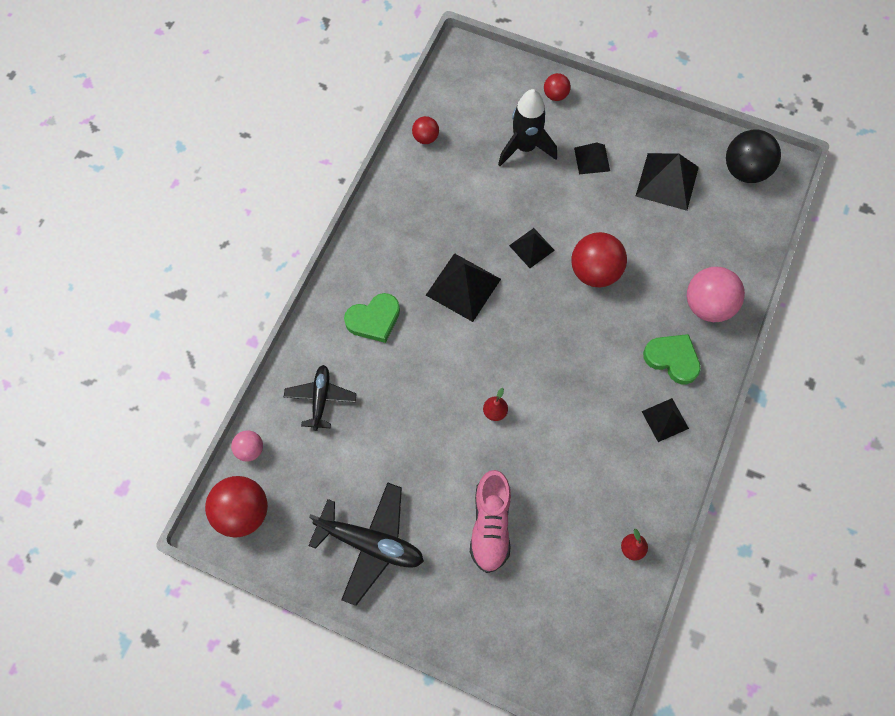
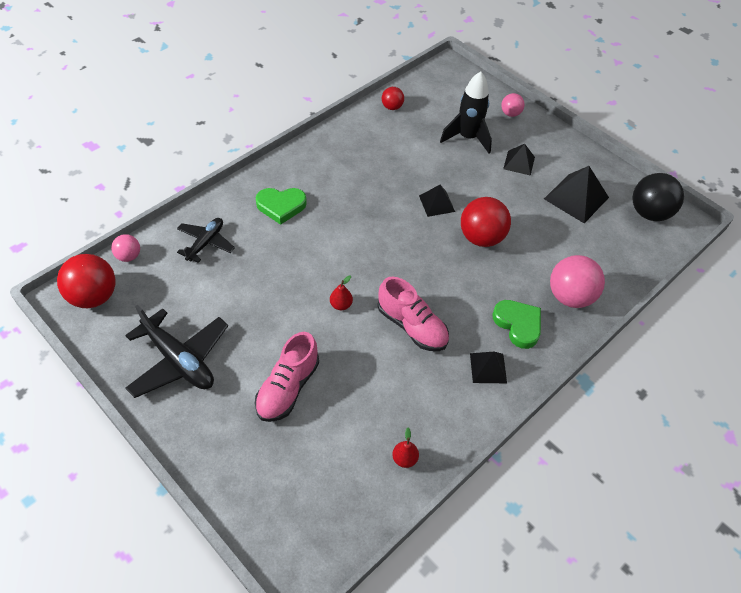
camera: 20 degrees right, 15 degrees down
(463, 287) = (365, 210): black pyramid -> none
(555, 95) = (510, 113): red ball -> pink ball
(574, 405) = (412, 326): none -> pink shoe

